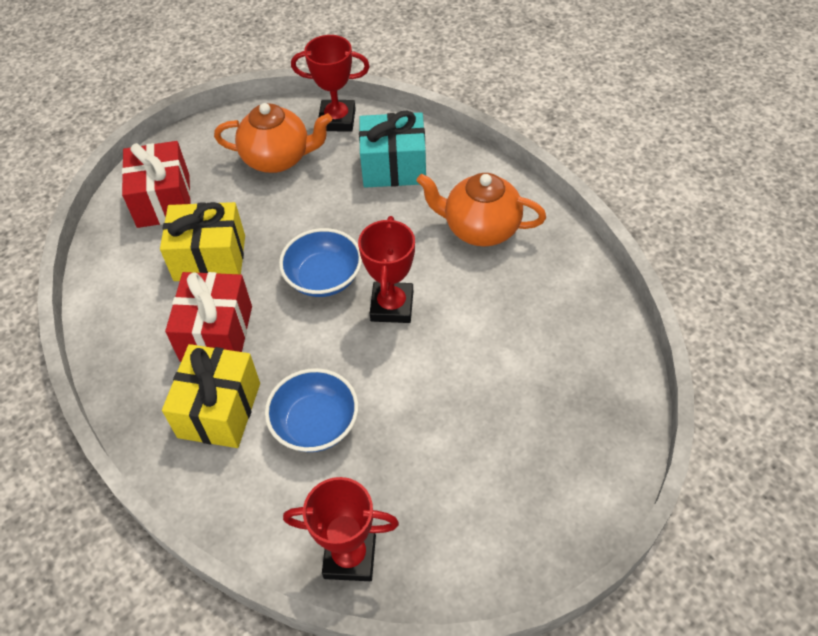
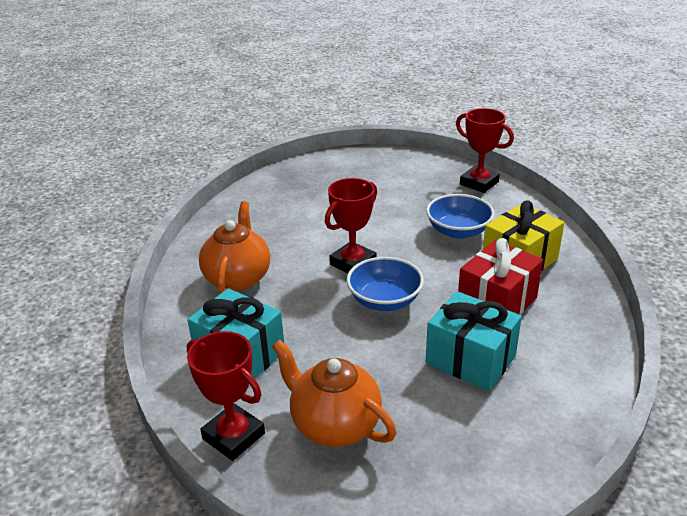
camera: 145 degrees left, 20 degrees down
(163, 201) = (489, 442): red gift -> none
(210, 258) = (470, 359): yellow gift -> turquoise gift
(480, 228) = (238, 278): orange teapot -> orange teapot turned 135 degrees counterclockwise

